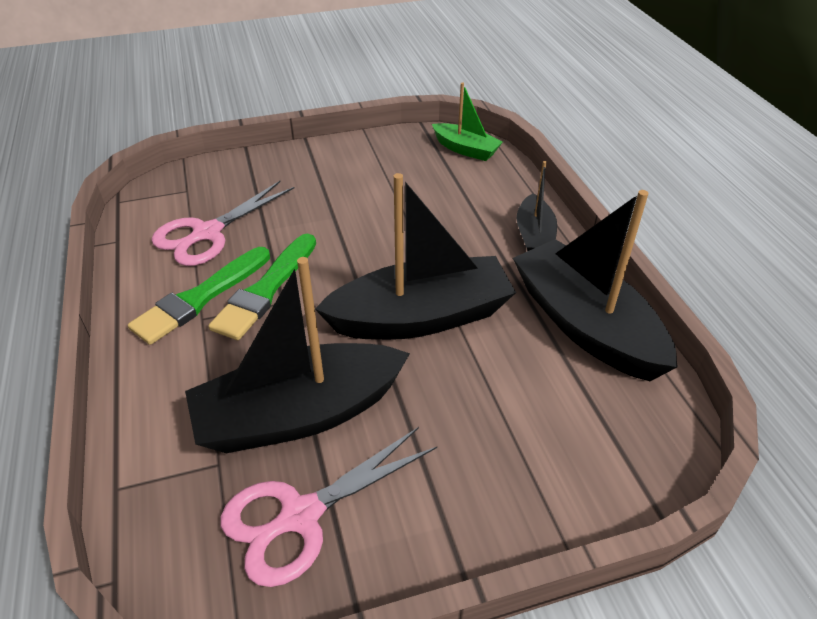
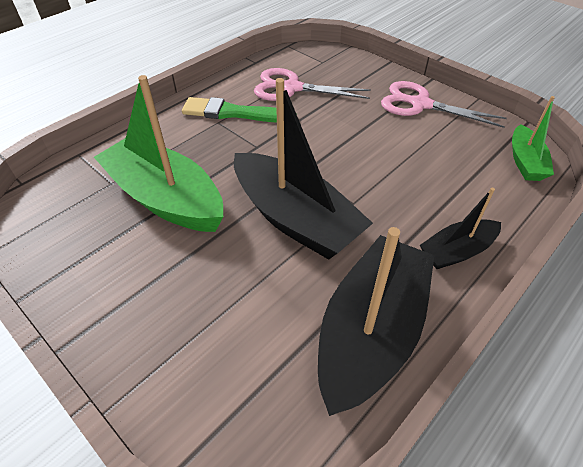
camera: 60 degrees right, 5 degrees up
(266, 290) = (261, 134): green brush -> none
(299, 414) = (166, 198): black boat -> green boat
(301, 515) = (88, 235): pink scissors -> pink scissors (420, 104)

